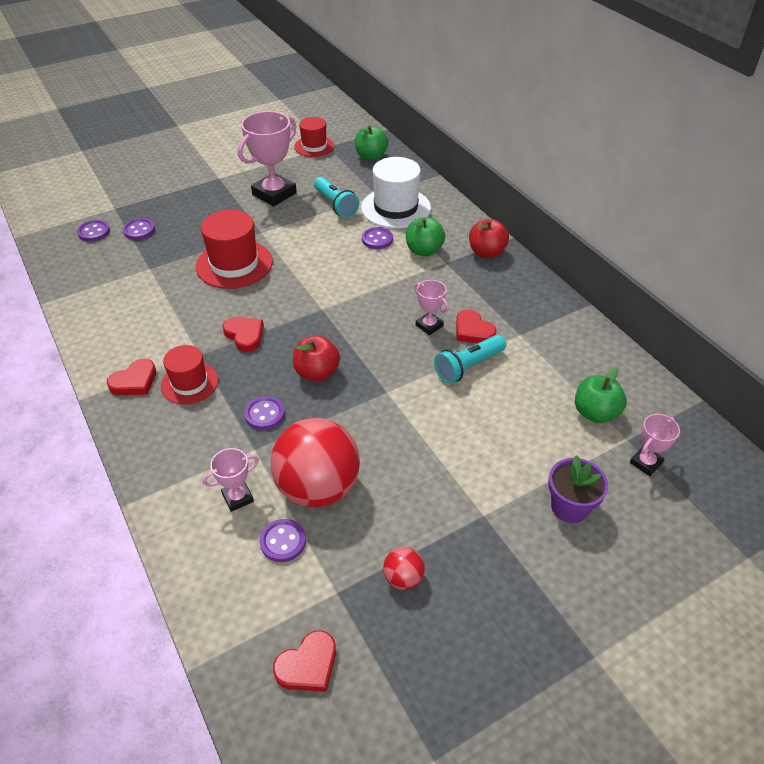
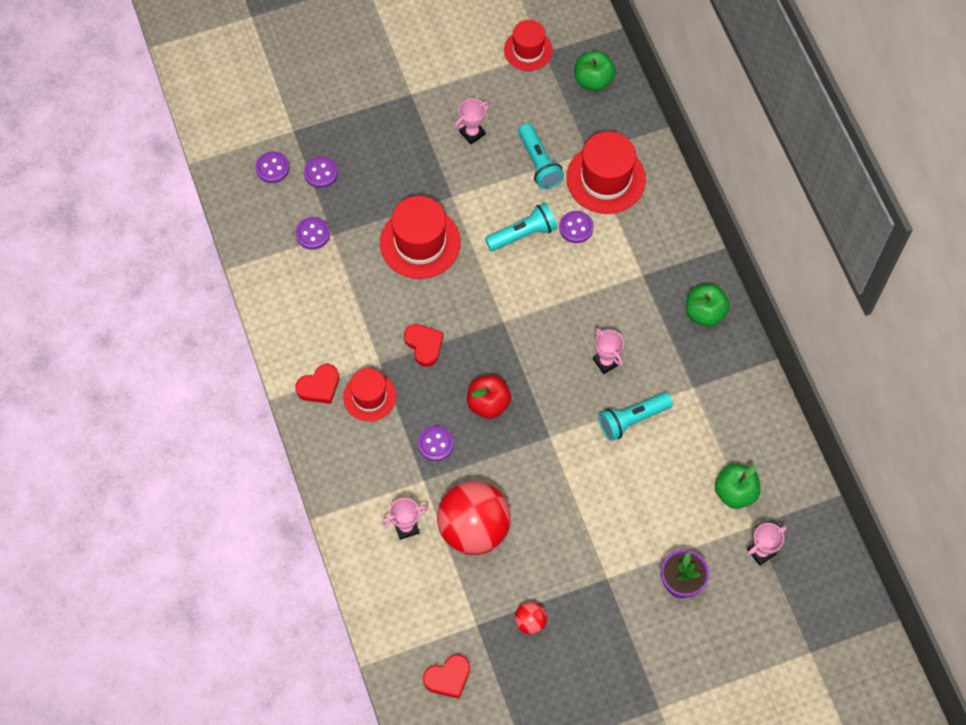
camera: 10 degrees right, 20 degrees up
(274, 194) = (472, 133): pink trophy -> pink trophy, size x0.51
(283, 541) = (439, 574): purple button -> purple button (313, 234)
(330, 248) = (523, 234): none -> turquoise flashlight
(395, 208) = (606, 179): white hat -> red hat
(424, 251) = (623, 253): green apple -> green apple (705, 312)
(473, 331) = (648, 375): red heart -> none
(486, 252) = (689, 267): red apple -> none

